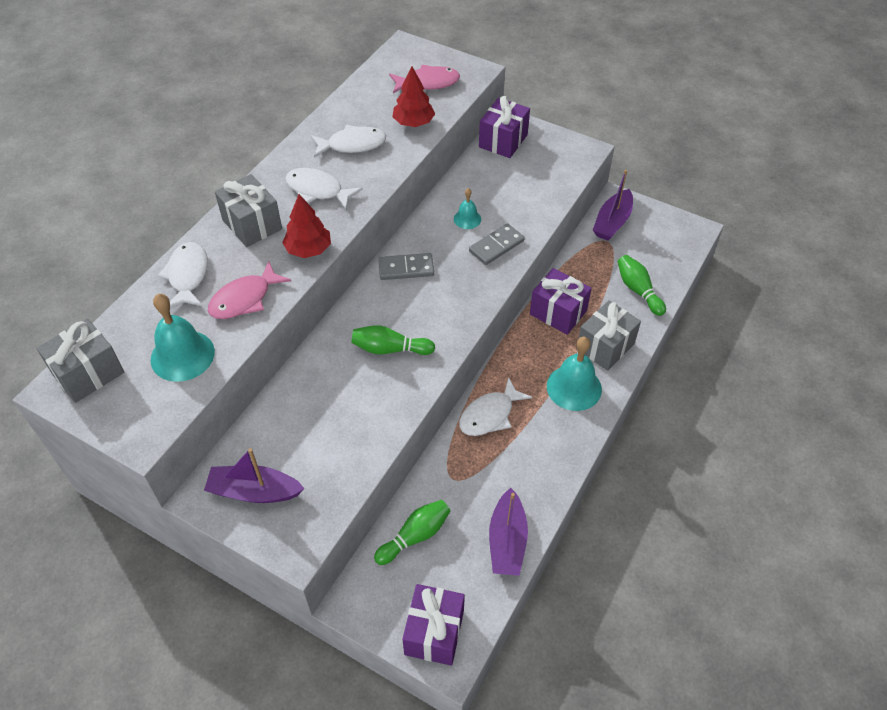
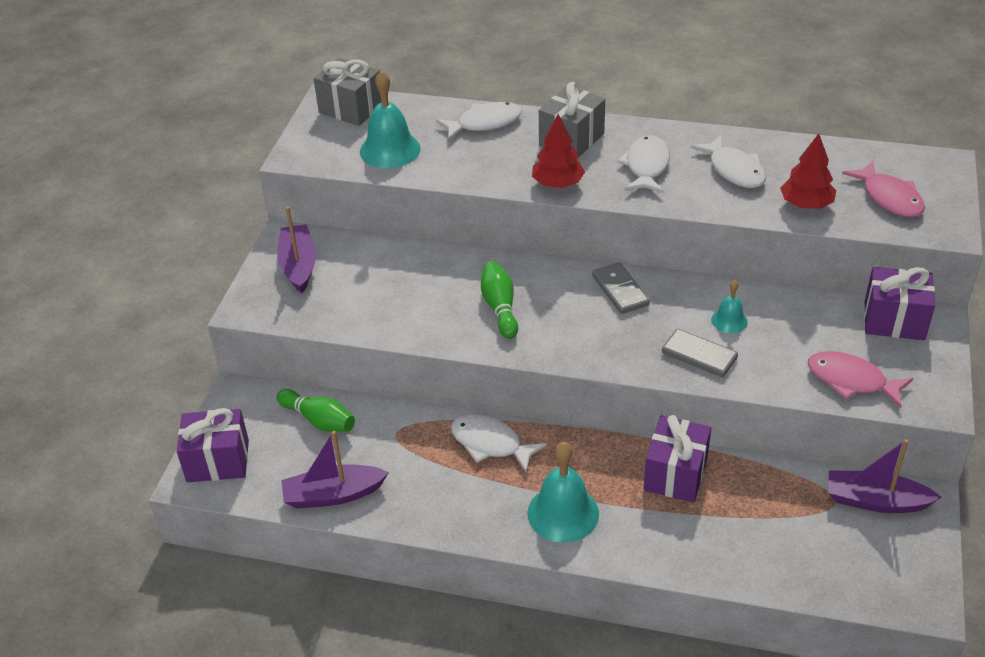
camera: 75 degrees right, 10 degrees down
(244, 299) = (472, 164): pink fish -> pink fish (851, 381)
(605, 346) = (643, 533): grey gift -> none
(638, 290) = (761, 552): green bowling pin -> none

